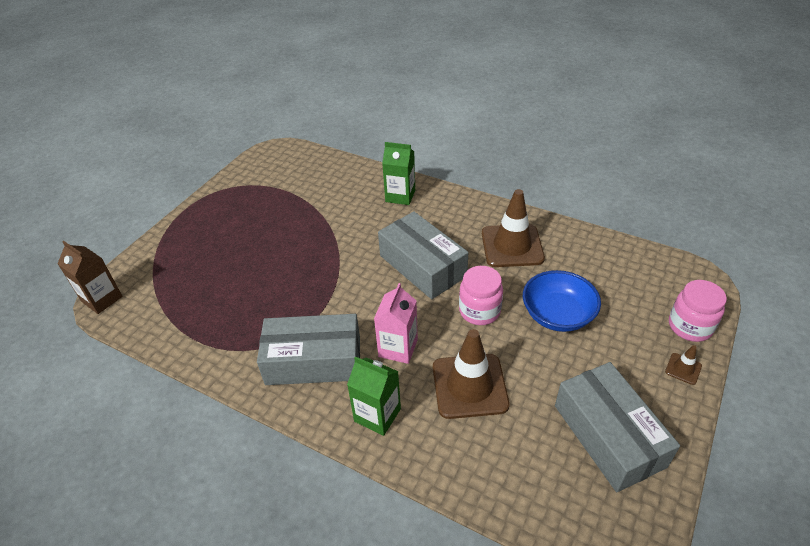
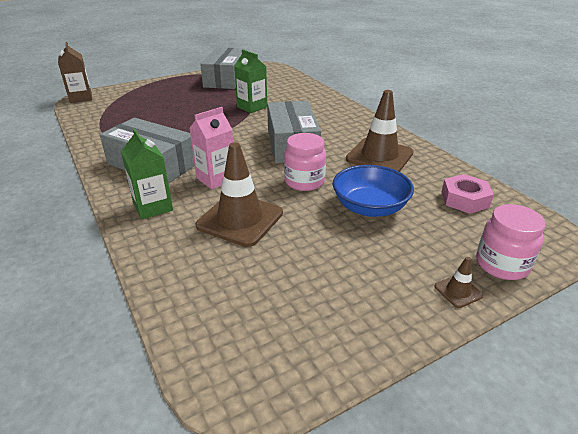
camera: 30 degrees right, 10 degrees down
(400, 196) = (323, 106): green carton -> green carton (252, 107)
(608, 435) = (320, 302): grey box -> grey box (226, 79)
(616, 268) = (464, 199): none -> pink nut

